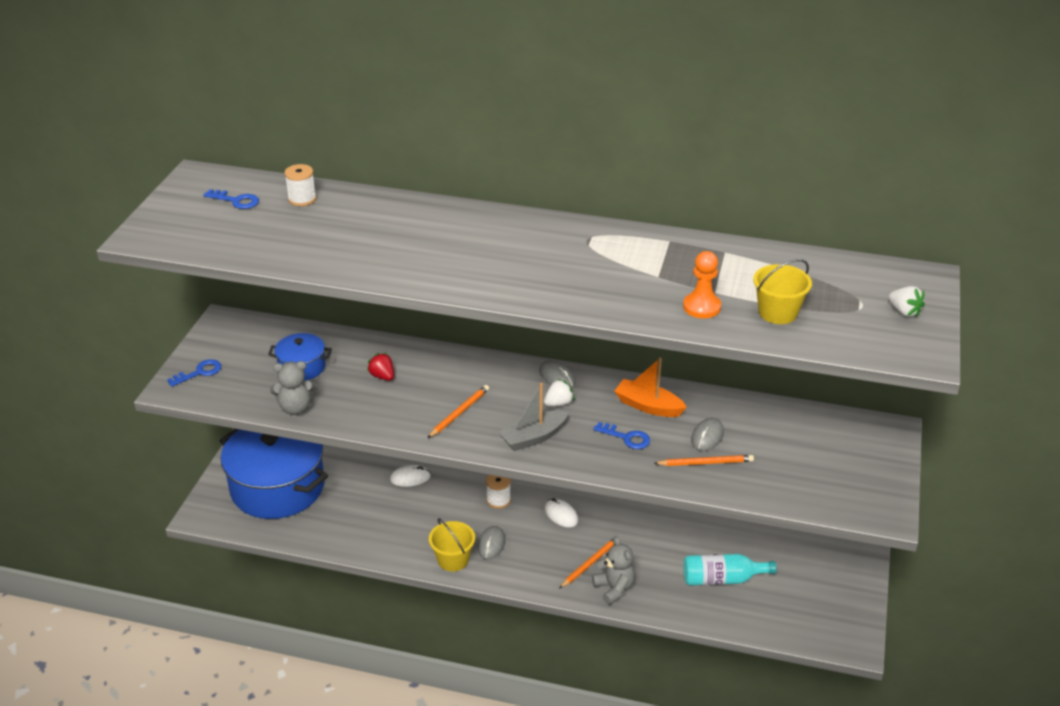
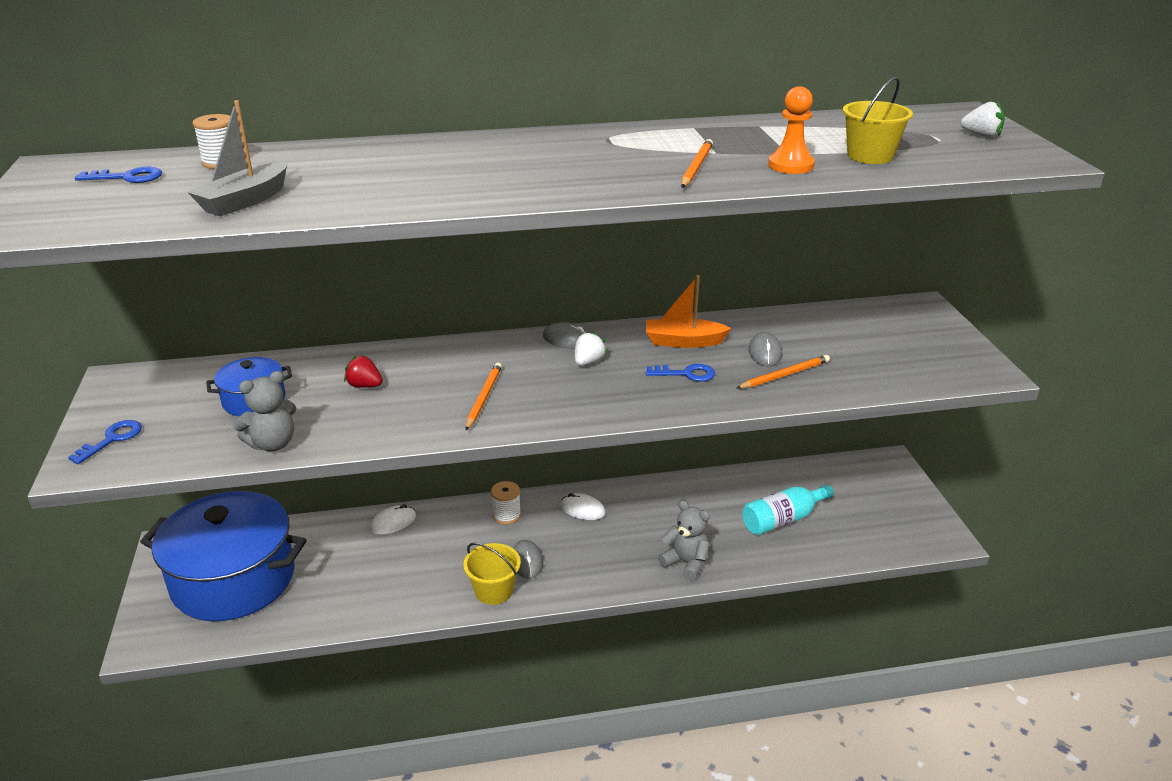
camera: 25 degrees left, 5 degrees down
(533, 437) = (587, 399): grey boat -> grey boat (245, 201)
(590, 563) = (644, 547): orange pencil -> orange pencil (696, 167)

